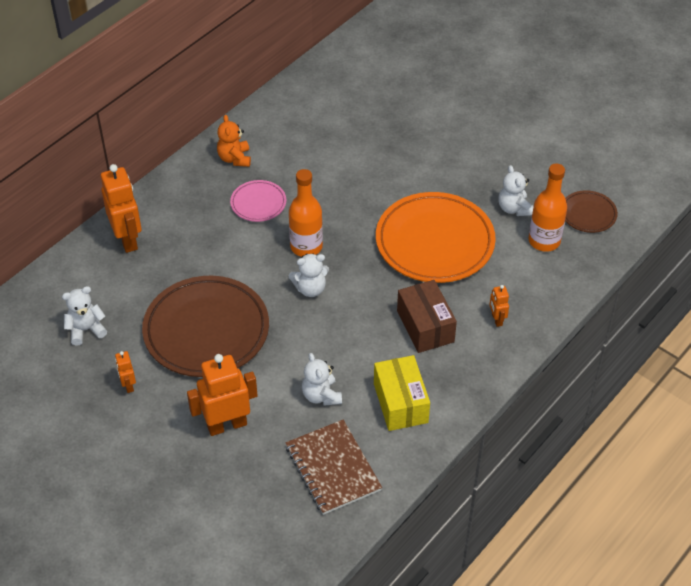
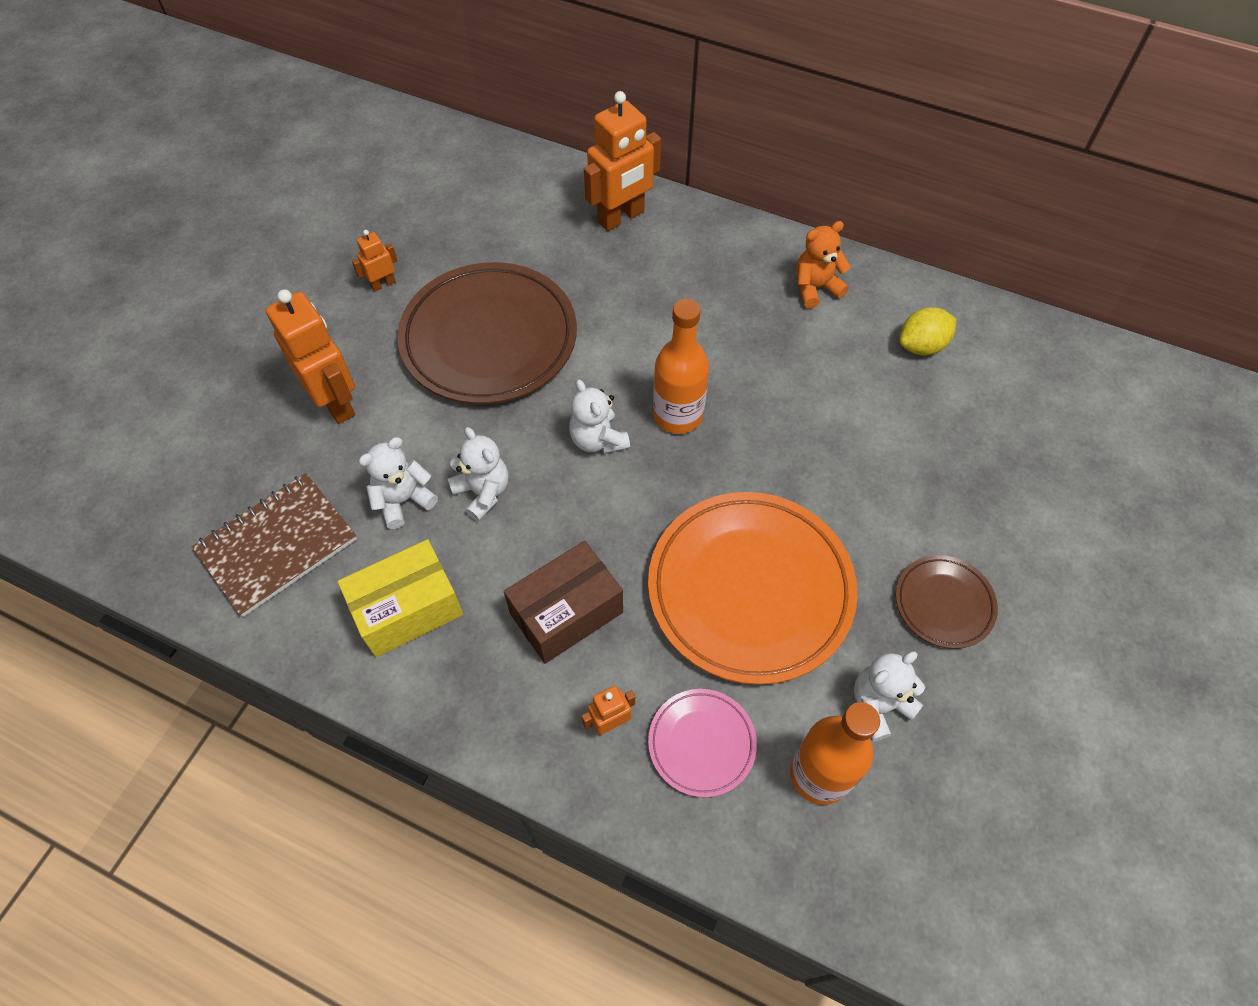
camera: 75 degrees right, 10 degrees up
(86, 330) = (461, 220): white teddy bear -> white teddy bear (483, 492)
(258, 203) = (740, 337): pink plate -> pink plate (701, 743)
(298, 125) = (921, 346): none -> yellow lemon
(588, 214) = (921, 849): brown plate -> brown plate (944, 603)

